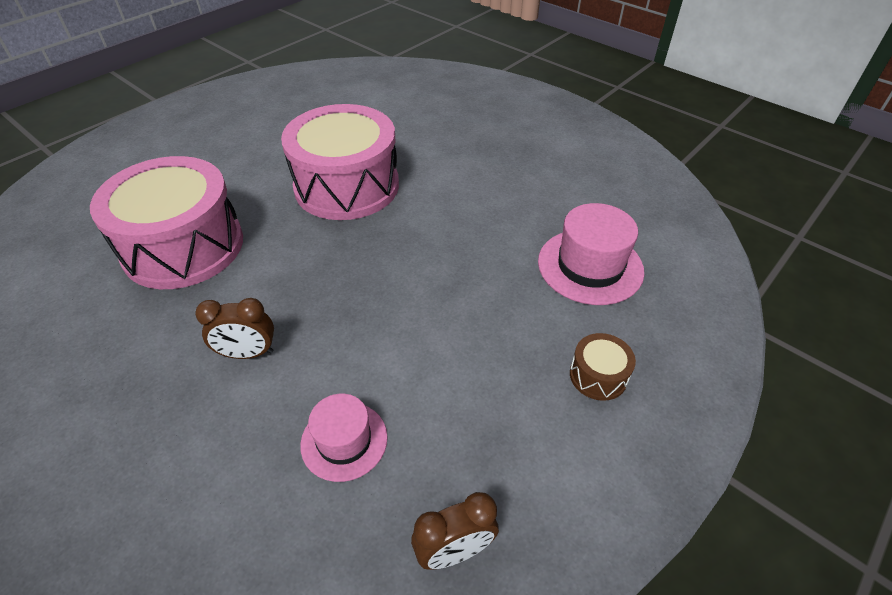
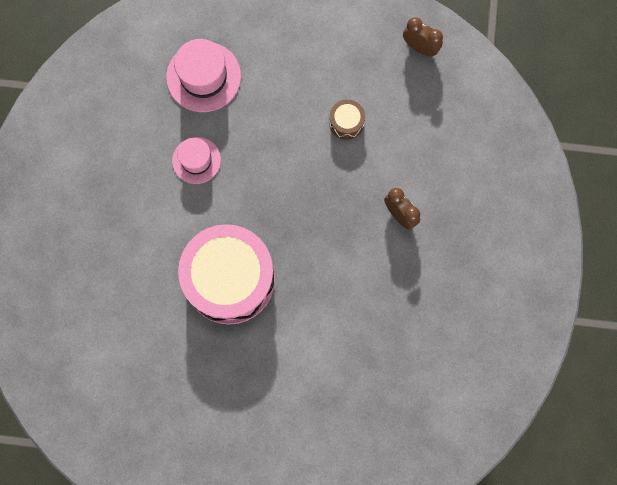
camera: 125 degrees left, 30 degrees up
(183, 246) = (360, 332): pink drum -> none
(344, 441) = (408, 127): pink hat -> pink hat (196, 160)
(598, 375) = (287, 35): brown drum -> brown drum (346, 123)

